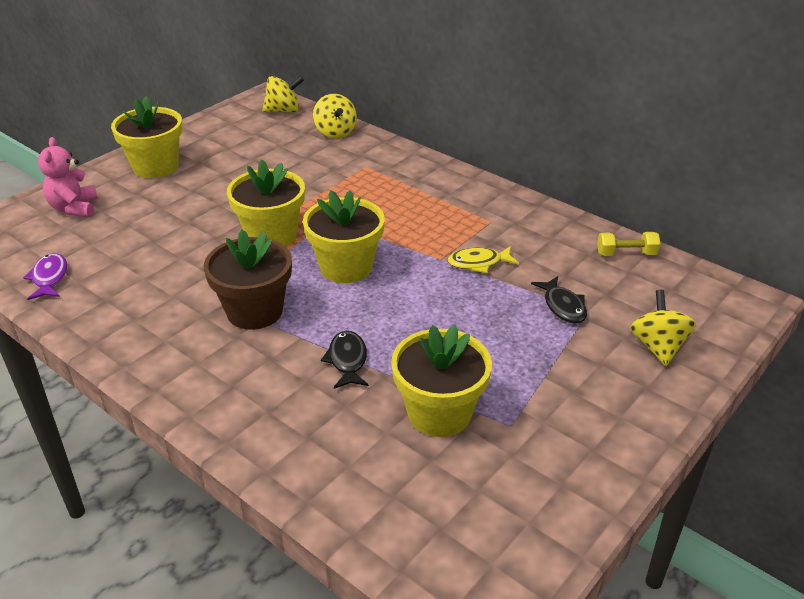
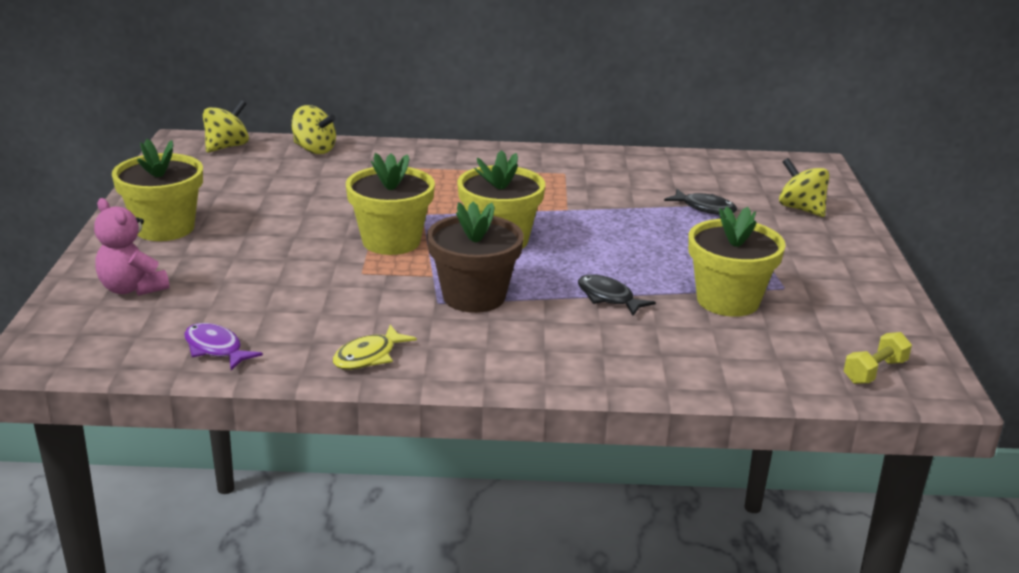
camera: 40 degrees left, 10 degrees down
(478, 263) = (601, 202): yellow fish -> yellow fish (369, 356)
(626, 254) = (695, 162): yellow dumbbell -> yellow dumbbell (874, 371)

